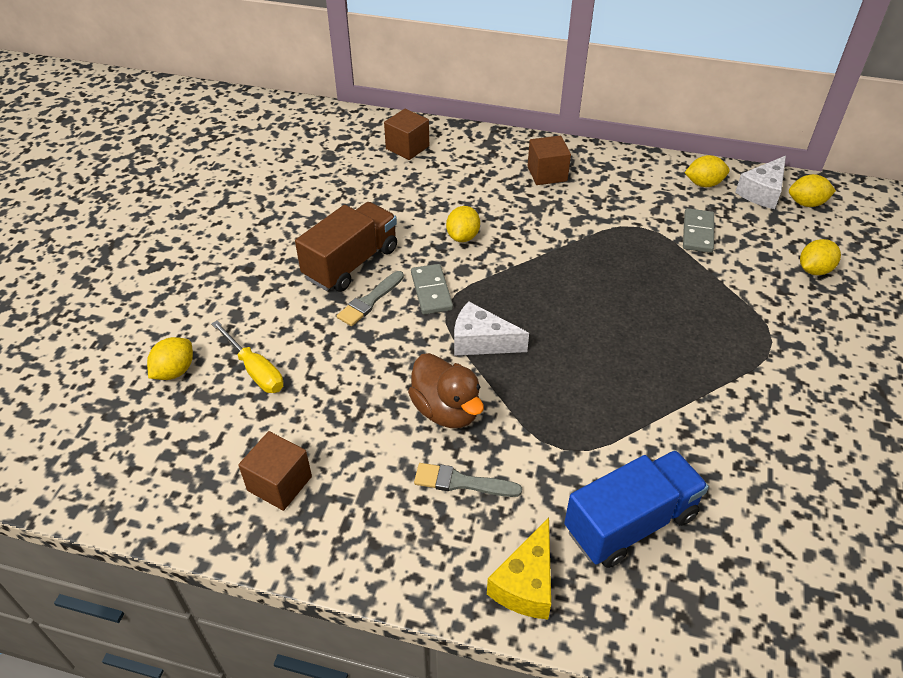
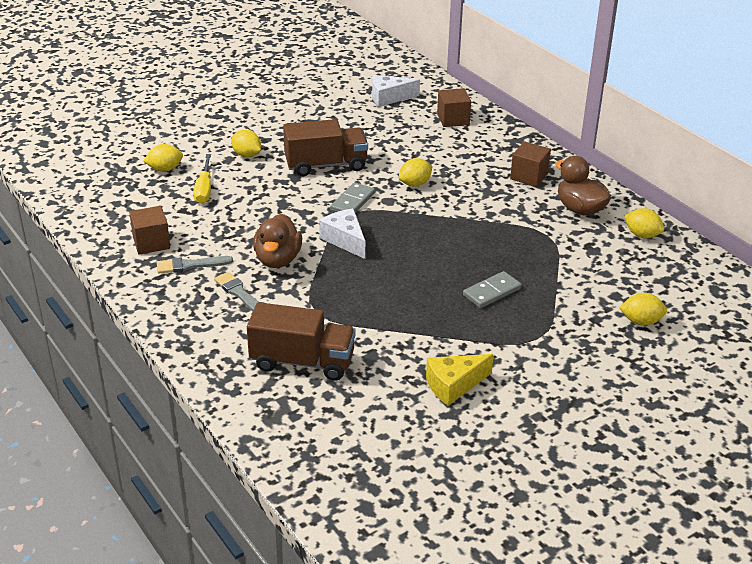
camera: 40 degrees right, 10 degrees down
(370, 301) = (310, 188): grey brush -> grey brush (190, 265)
(526, 583) = (210, 350): yellow cheese -> yellow cheese (453, 385)
(628, 185) = (580, 209): none -> brown duck
(630, 523) = (302, 362): blue truck -> brown truck
(698, 233) = (586, 259): grey domino -> grey domino (492, 292)
(762, 192) = (682, 261): white cheese -> white cheese (389, 98)
(806, 203) = (708, 285): yellow lemon -> yellow lemon (247, 155)

